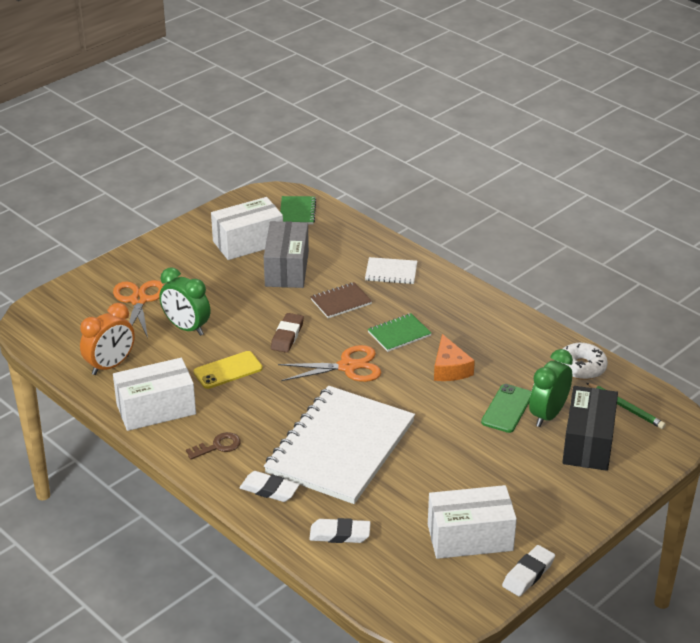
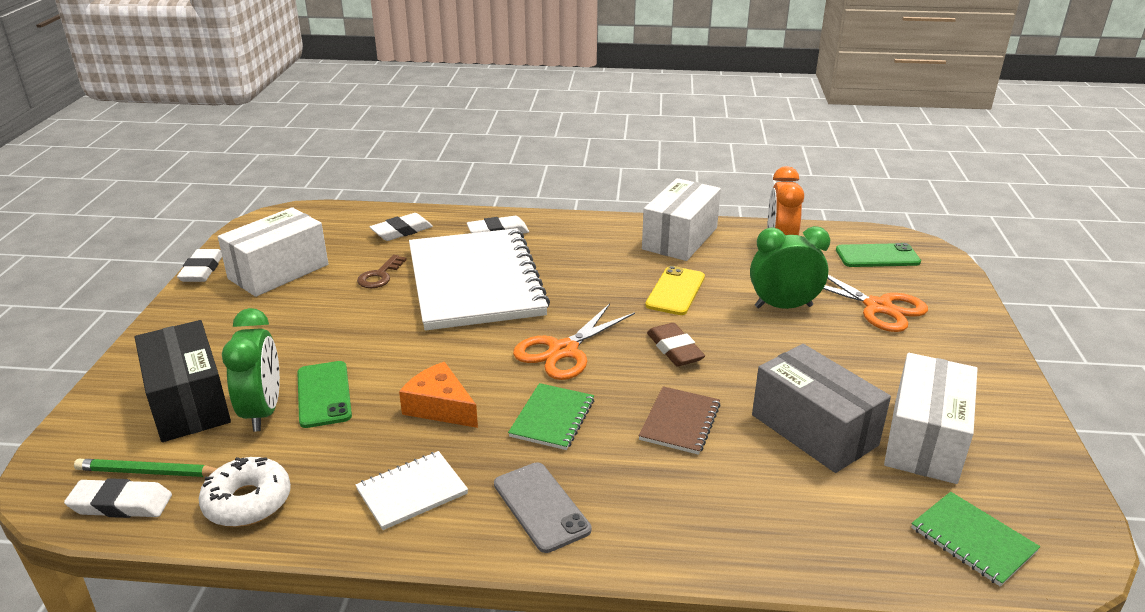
camera: 140 degrees right, 5 degrees down
(68, 327) = (877, 256): none -> green phone
(218, 446) = (585, 238): brown key -> brown key (380, 276)
(391, 272) = (681, 508): white notebook -> white notebook (412, 492)
(449, 301) = (541, 506): none -> grey phone
(645, 396) = (121, 504): none -> white eraser

